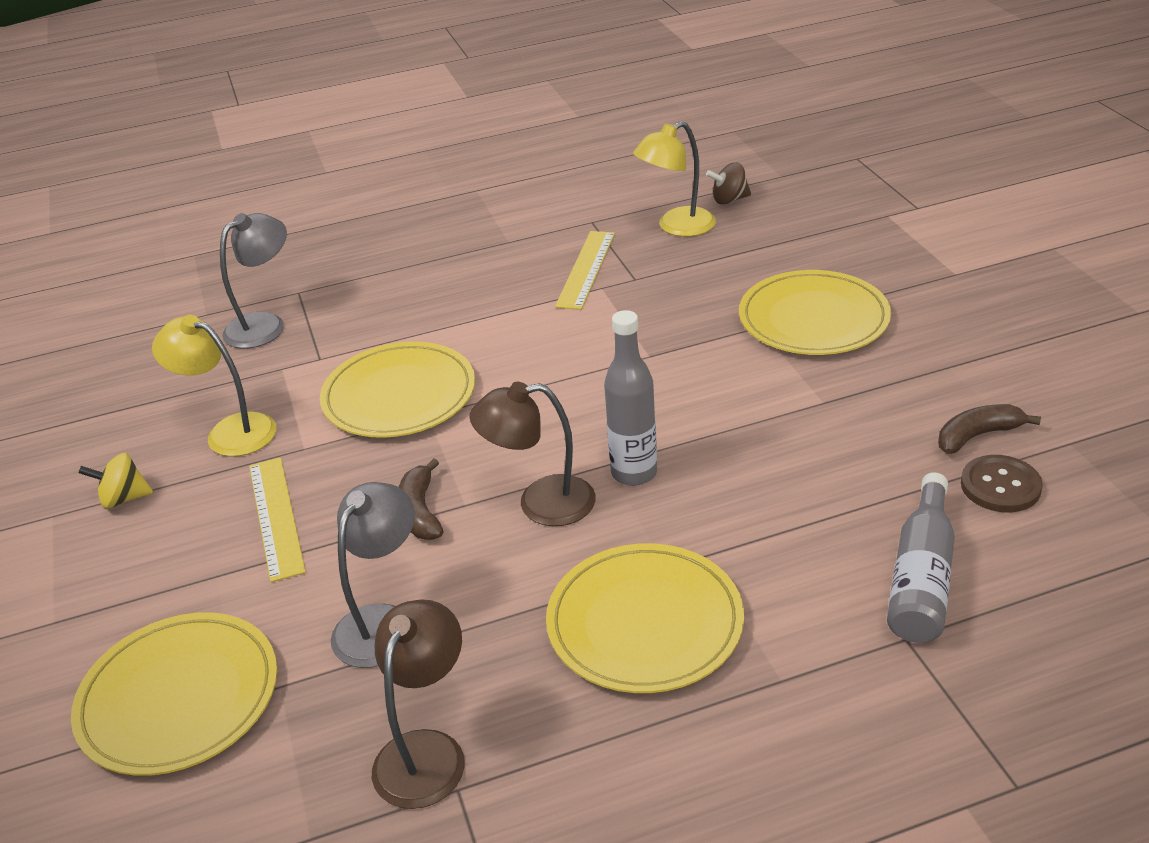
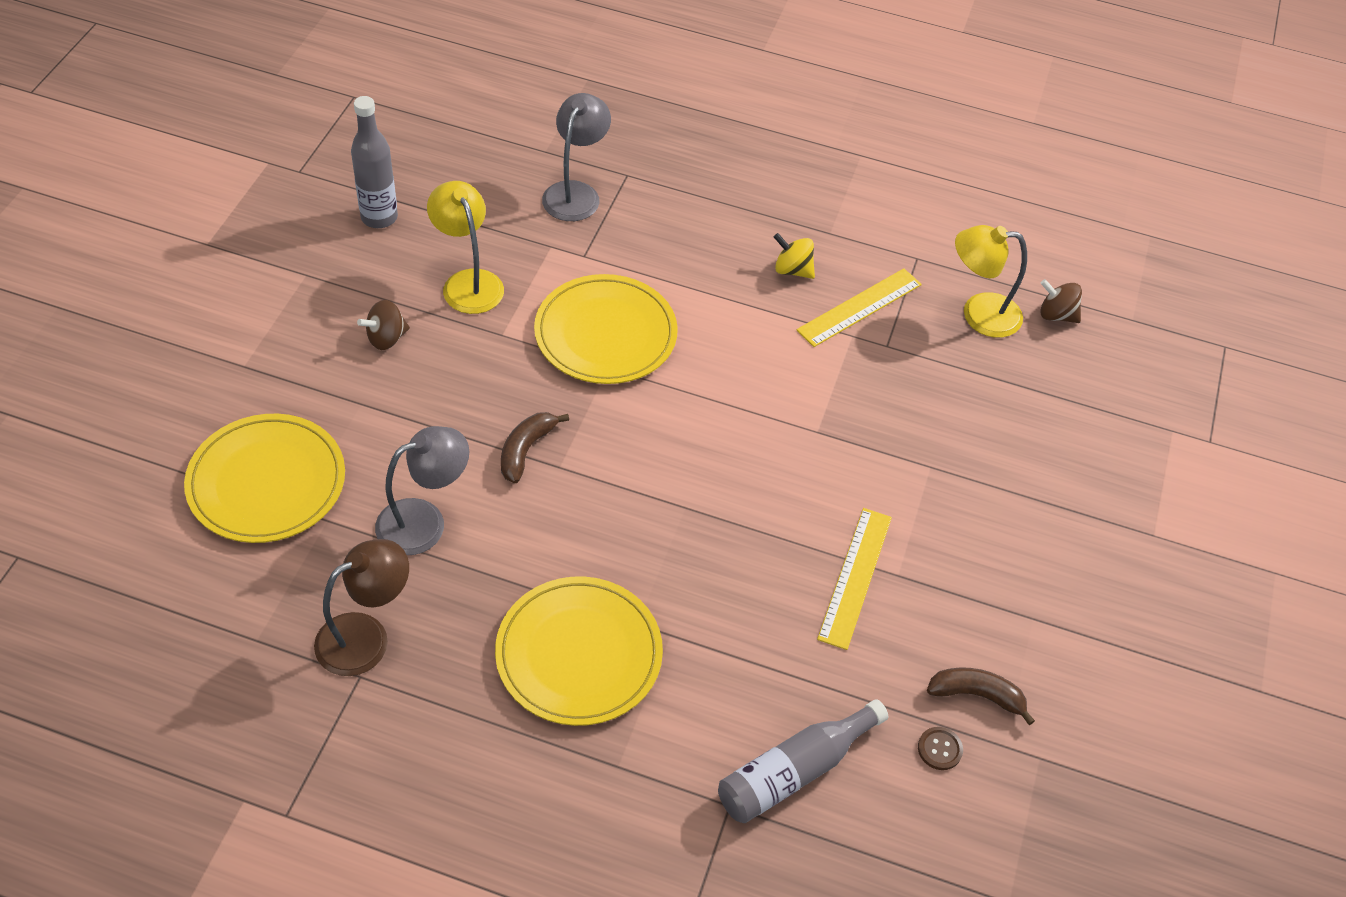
camera: 30 degrees right, 15 degrees up
(124, 498) = (358, 293): yellow spinning top -> yellow spinning top (792, 270)
(190, 514) = (386, 338): none -> brown spinning top
(265, 325) = (575, 193): grey lamp -> grey lamp turned 60 degrees counterclockwise
(275, 517) = (434, 382): yellow ruler -> yellow ruler (855, 577)
(540, 503) = (608, 505): brown lamp -> none
(634, 473) = (695, 529): grey bottle -> grey bottle (379, 217)
(813, 319) = (981, 491): yellow plate -> none
(1000, 486) = (939, 749): brown button -> brown button, size x0.61

